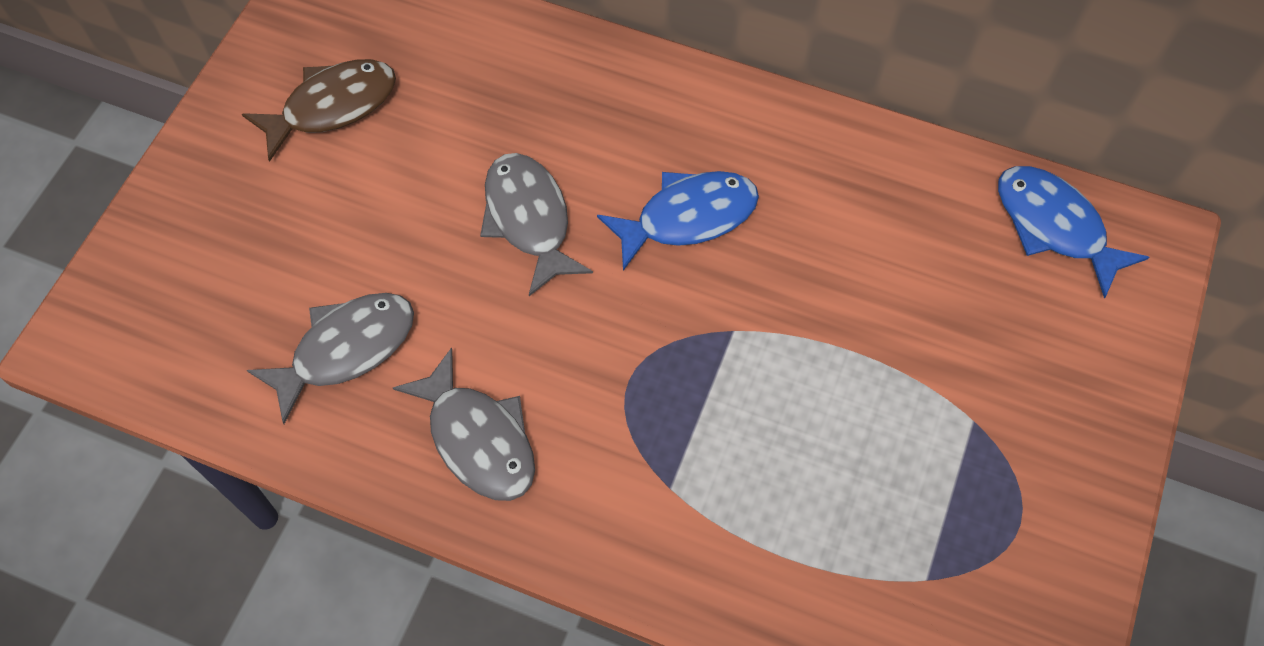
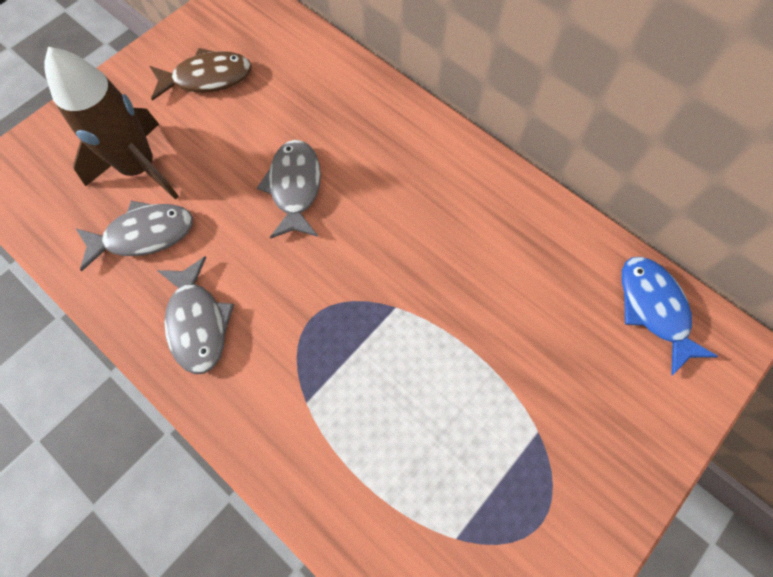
camera: 20 degrees right, 5 degrees up
(294, 261) = (140, 168): none -> brown rocket
(688, 217) = (398, 219): blue fish -> none

